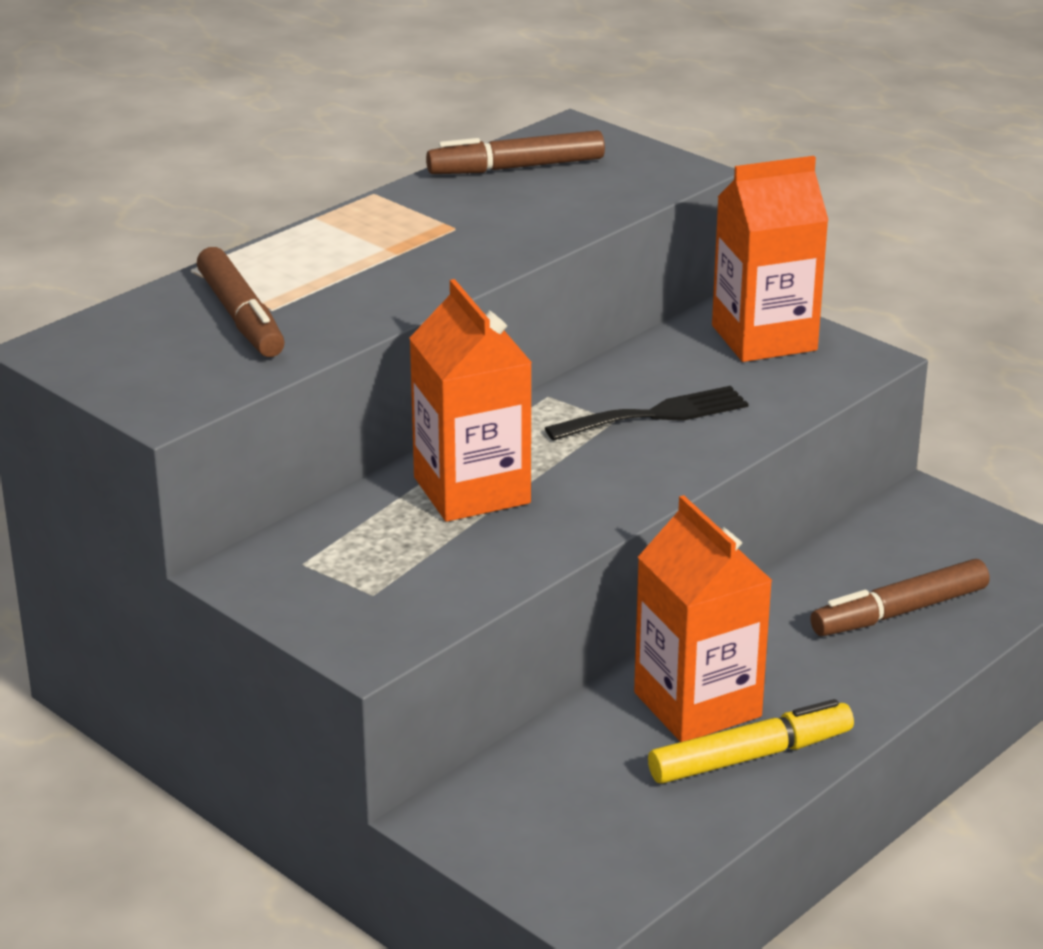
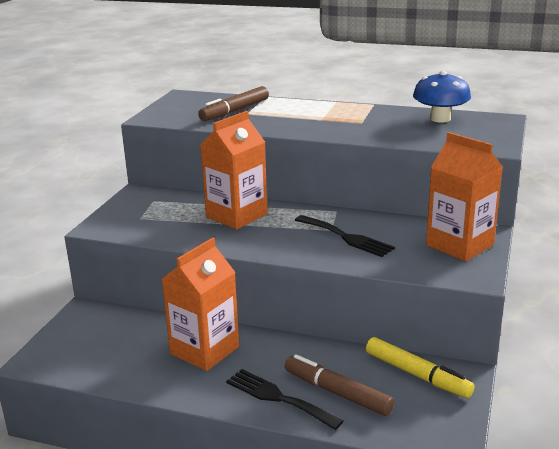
camera: 65 degrees right, 5 degrees down
(516, 167) = (440, 119): brown marker -> blue mushroom
(750, 756) = (171, 376): yellow marker -> yellow marker (417, 375)
(879, 667) = (278, 398): none -> black fork

